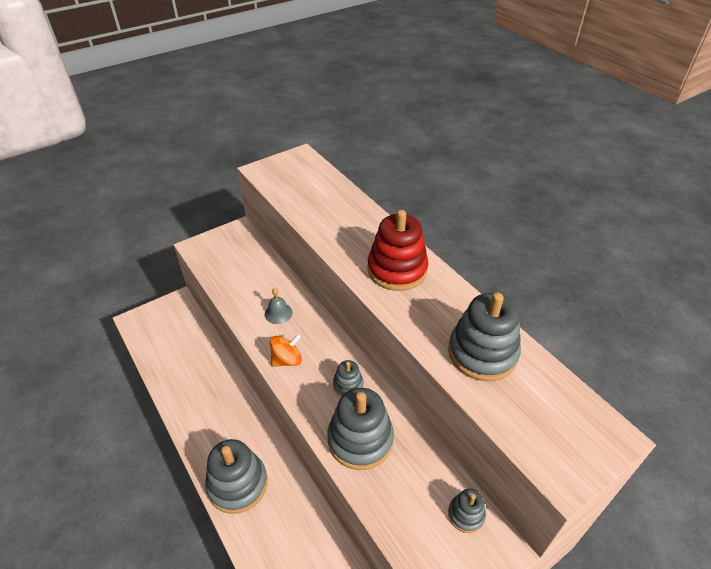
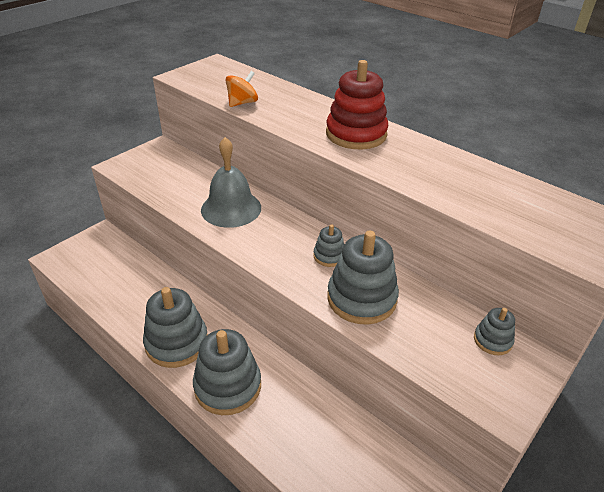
camera: 15 degrees left, 5 degrees down
(278, 313) = (231, 208): grey bell -> grey bell, size x2.02
(287, 360) = (256, 245): orange spinning top -> orange spinning top (242, 103)
(482, 353) = (470, 183): grey stacking toy -> grey stacking toy (177, 343)

